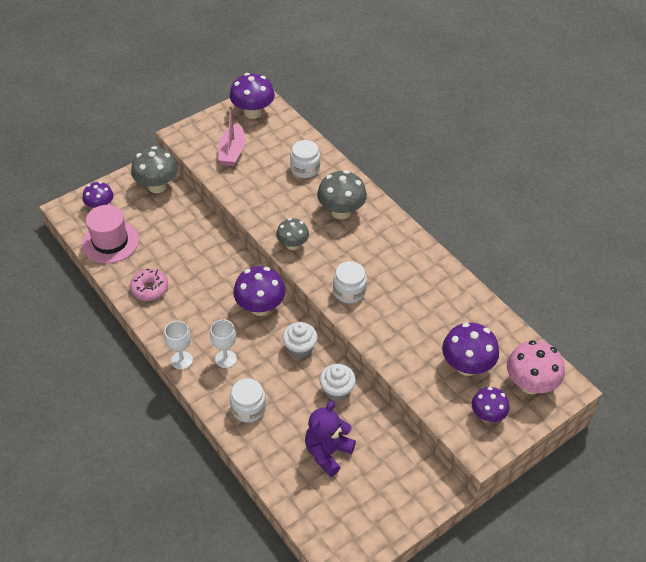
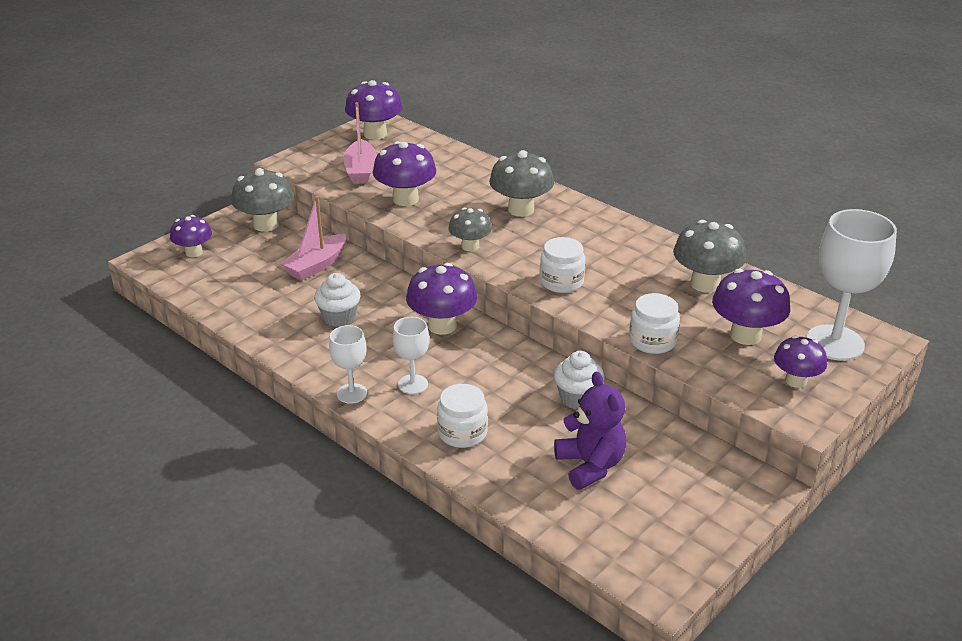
camera: 10 degrees left, 15 degrees down
(110, 242) = (216, 285): pink hat -> none
(150, 289) = (284, 325): pink donut -> none
(185, 233) = (316, 265): none -> pink boat
(258, 188) = (405, 199): none -> purple mushroom
(300, 348) = (511, 361): white cupcake -> white cupcake (339, 317)
(305, 169) = (459, 176): white jar -> white jar (652, 341)
(327, 452) = (590, 465): purple teddy bear -> purple teddy bear turned 135 degrees clockwise
(454, 310) = (705, 284): none -> grey mushroom
(530, 384) = (834, 343): pink mushroom -> white goblet

